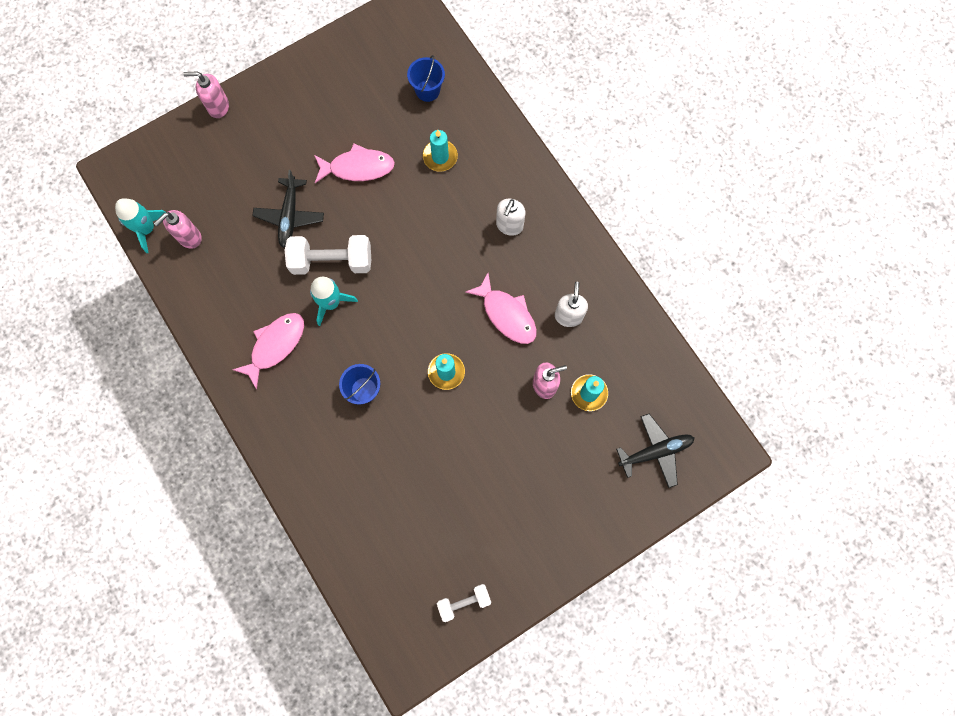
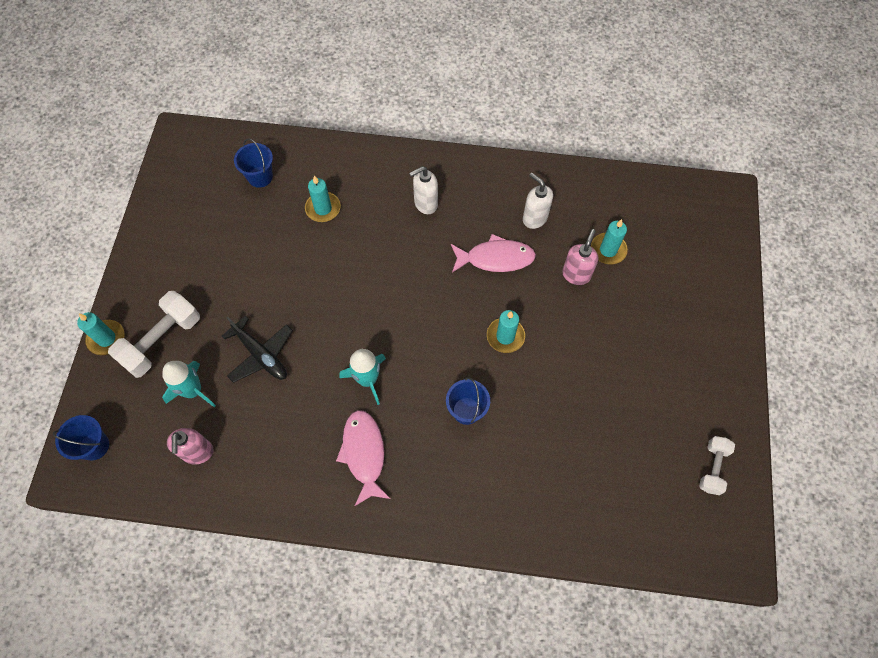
camera: 50 degrees left, 10 degrees down
(142, 169) = (94, 446): none -> blue bucket
(147, 228) = (153, 483): turquoise rocket -> turquoise rocket (193, 390)
(218, 107) = (106, 338): pink soap dispenser -> turquoise candle
(332, 261) = (332, 352): white dumbbell -> white dumbbell (162, 341)
(358, 167) = (272, 272): pink fish -> none
(509, 226) = (425, 204): white soap dispenser -> white soap dispenser turned 90 degrees clockwise
(656, 451) = (690, 240): black plane -> none

